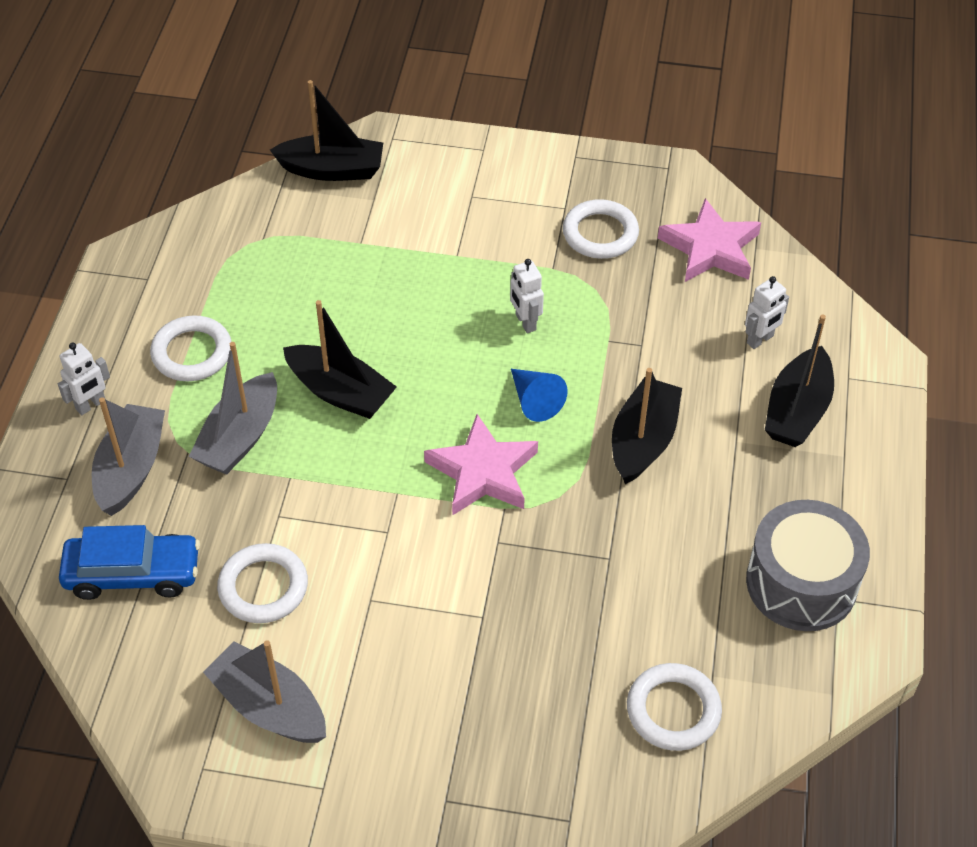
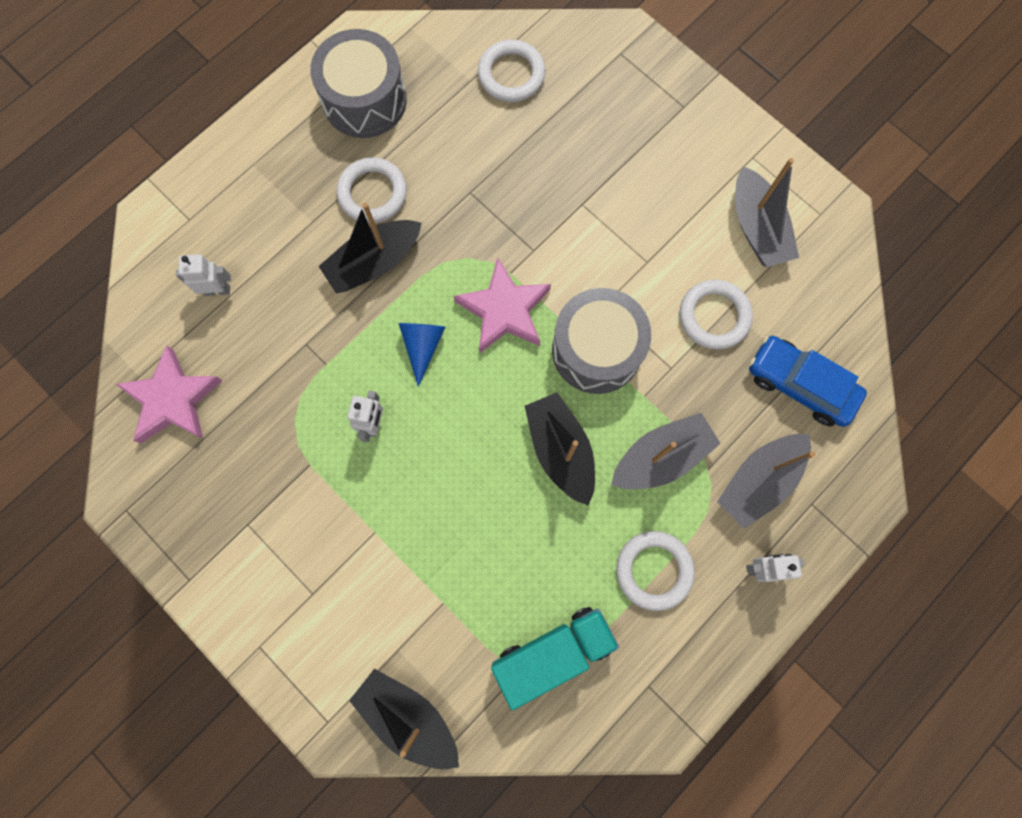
camera: 145 degrees left, 25 degrees up
(243, 259) = (553, 653): none -> turquoise truck
(365, 489) = (596, 350): none -> grey drum
(600, 234) = (243, 475): white ring -> white ring (372, 193)
(797, 410) = (249, 217): black boat -> none

